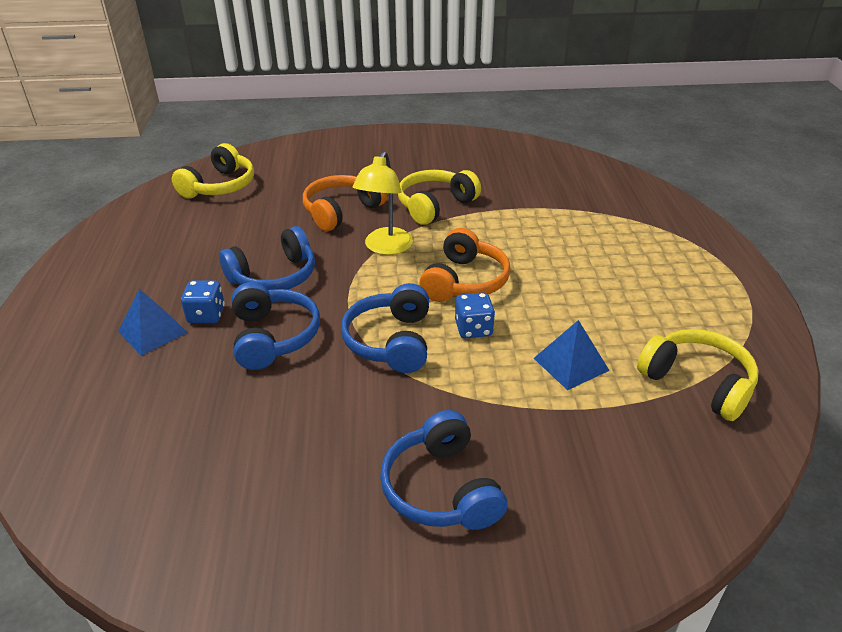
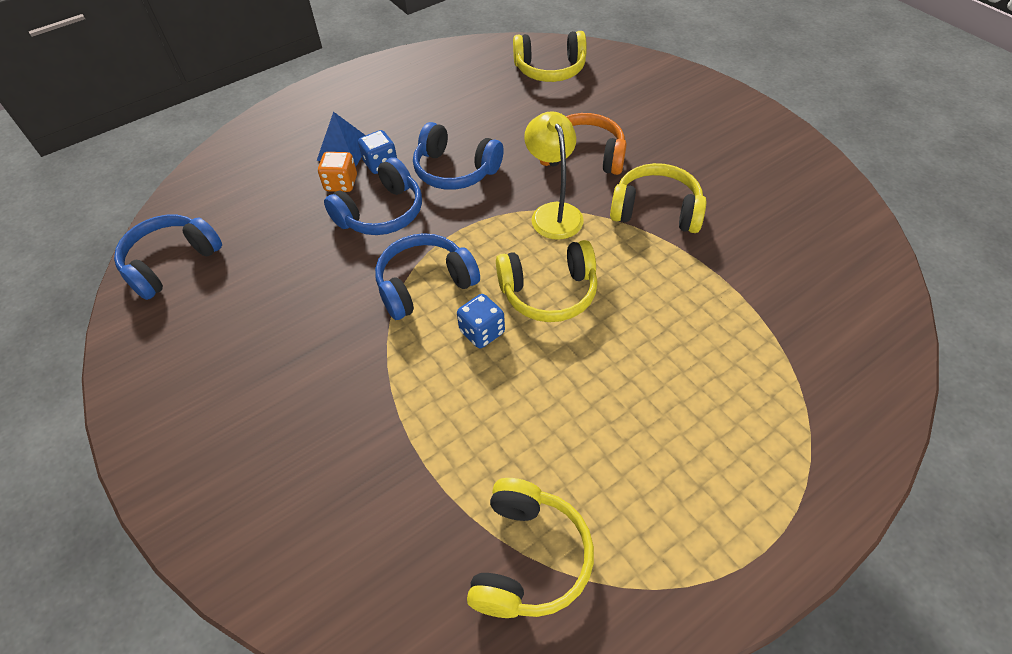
camera: 60 degrees right, 15 degrees up
(199, 349) = (341, 184): none -> orange dice
(385, 248) = (553, 213): yellow lamp -> yellow lamp turned 90 degrees clockwise
(441, 488) = (273, 402): blue headphones -> blue headphones (171, 263)
(465, 281) = (549, 292): orange headphones -> yellow headphones
(571, 364) = (483, 430): blue pyramid -> none

